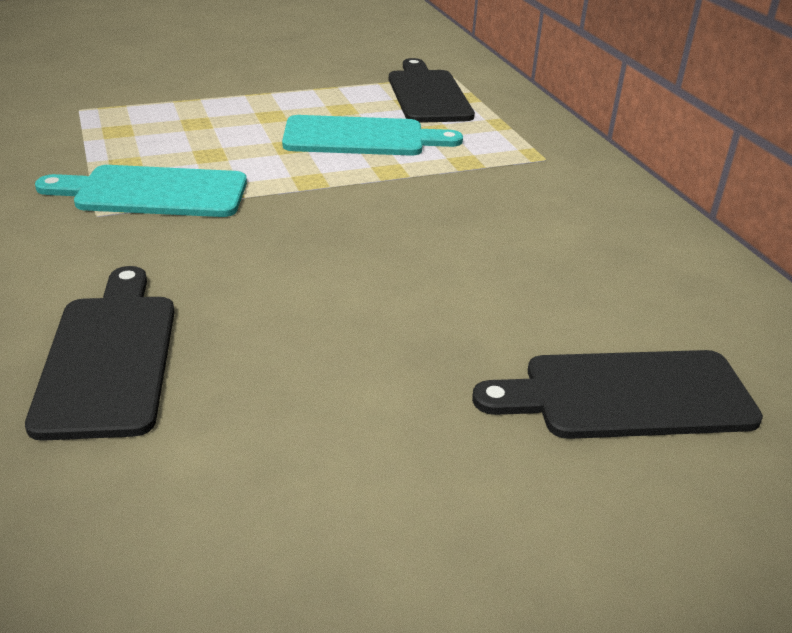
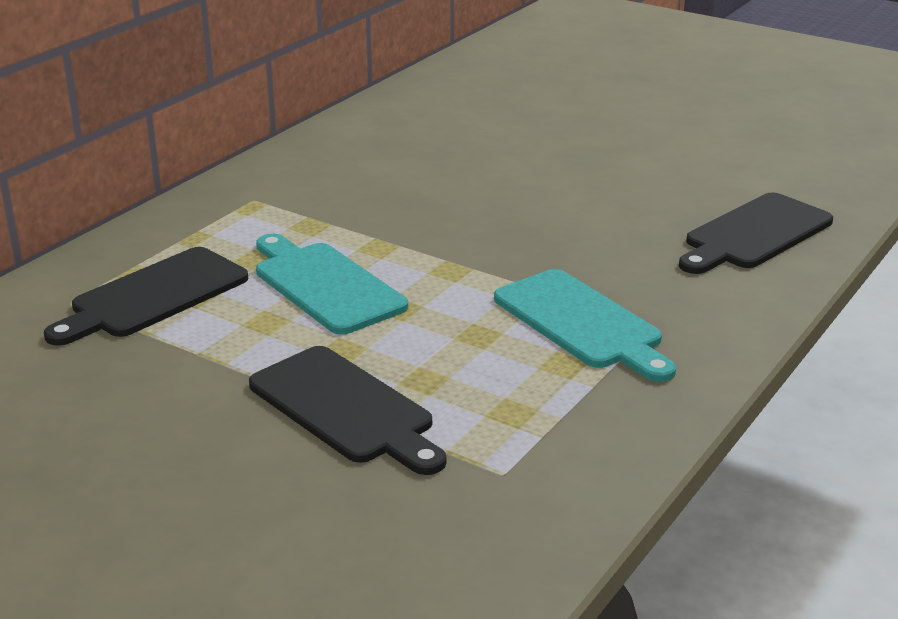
camera: 125 degrees left, 5 degrees down
(627, 395) = (534, 115): black cutting board -> black cutting board (346, 409)

